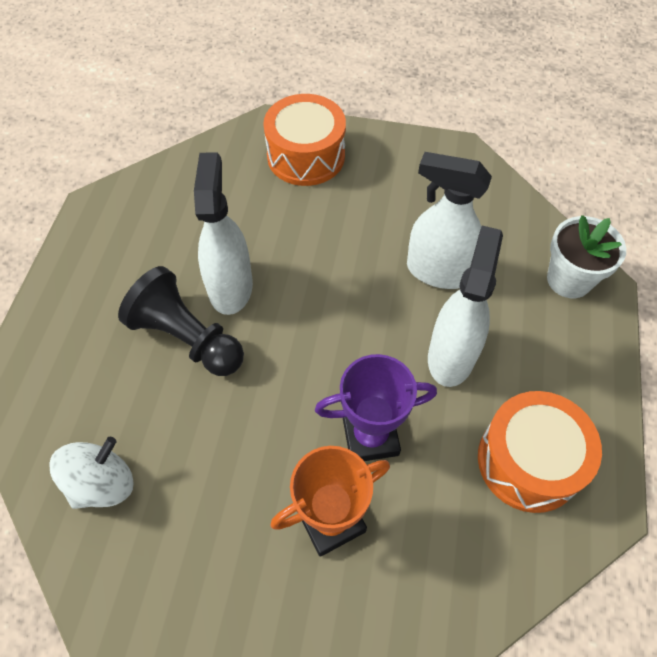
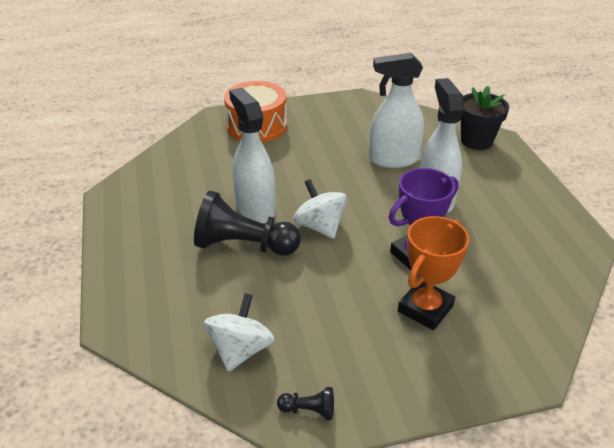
camera: 25 degrees left, 20 degrees down
(123, 598) = (309, 410): none -> black pawn
(286, 344) = (320, 226): none -> white spinning top
(528, 461) = (524, 234): orange drum -> none
(569, 280) = (476, 141): white flower pot -> black flower pot

